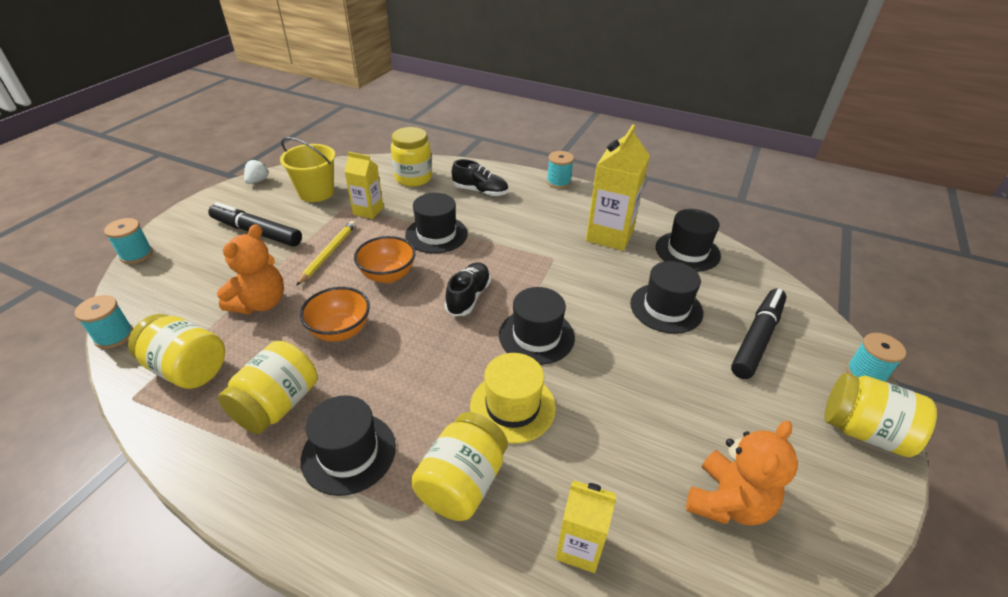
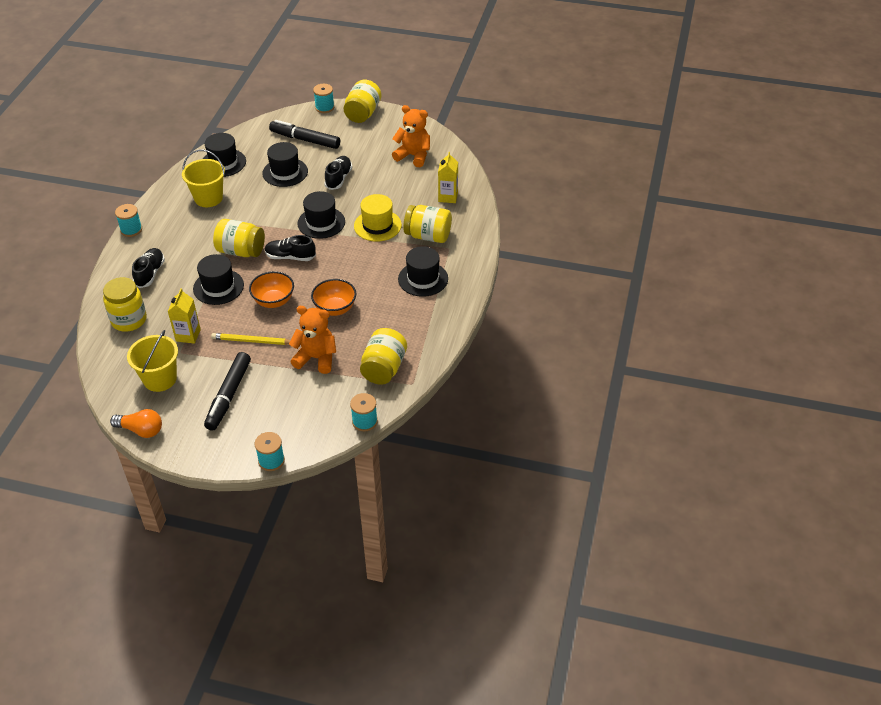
camera: 100 degrees left, 5 degrees up
(257, 181) = (141, 430): white strawberry -> orange light bulb
(277, 405) = (400, 317): yellow jar -> yellow jar (241, 251)
(610, 235) = (208, 198): yellow carton -> yellow bucket
(649, 369) = (338, 178): none -> black shoe

